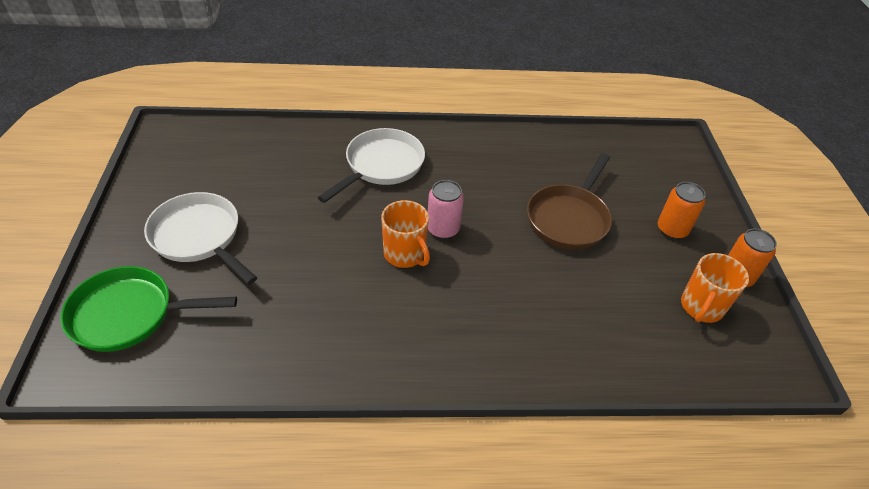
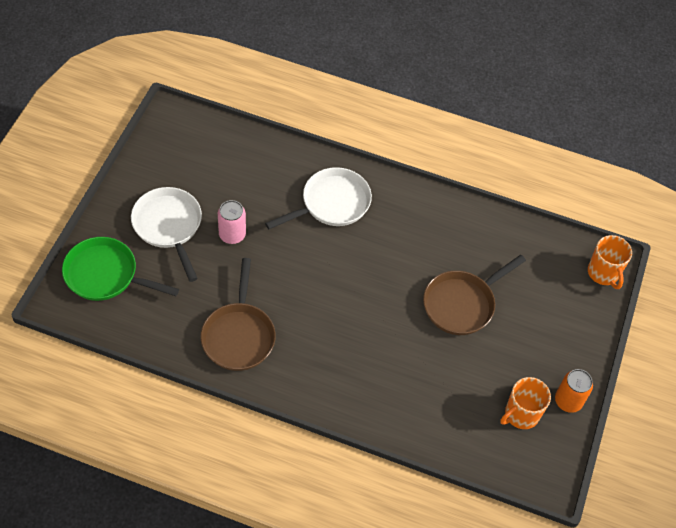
camera: 20 degrees right, 10 degrees up
(335, 330) = (238, 335): none -> brown pan
(405, 254) = (314, 292): orange mug -> orange mug (603, 273)
(443, 229) = (354, 280): pink can -> pink can (232, 235)
(672, 229) = (543, 343): orange can -> none

